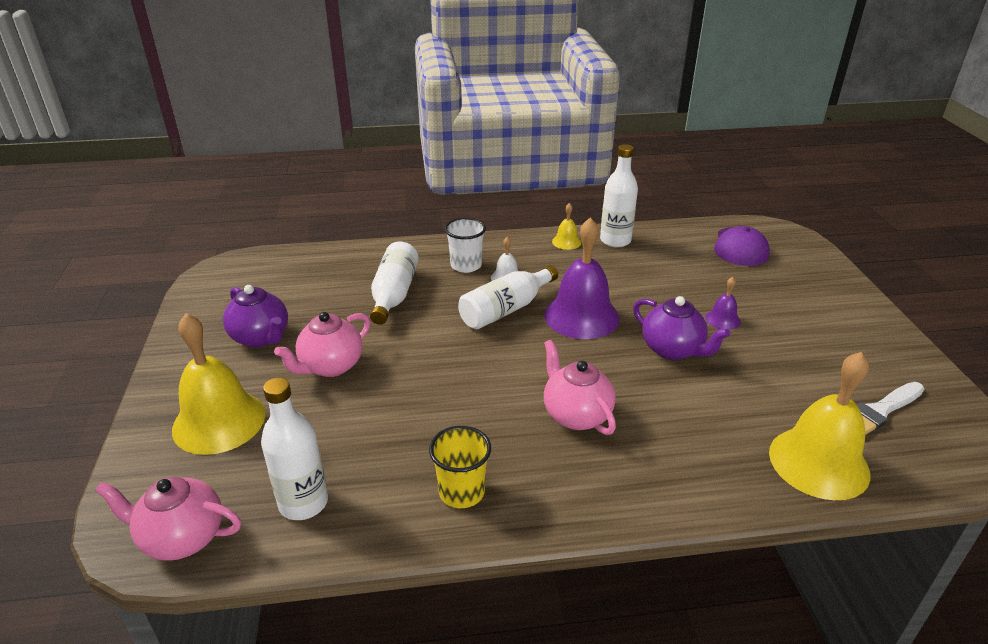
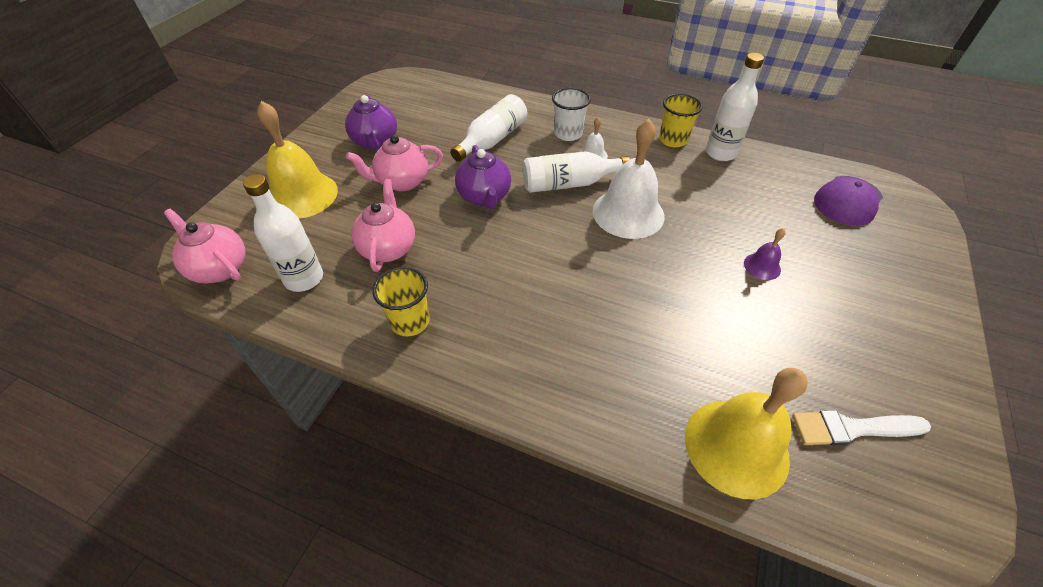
camera: 30 degrees right, 15 degrees up
(566, 242) = (673, 140): yellow bell -> yellow cup
(575, 415) = (548, 298): pink teapot -> pink teapot (388, 248)
(581, 316) = (628, 213): purple bell -> white bell
(673, 350) = (686, 276): purple teapot -> purple teapot (484, 197)

